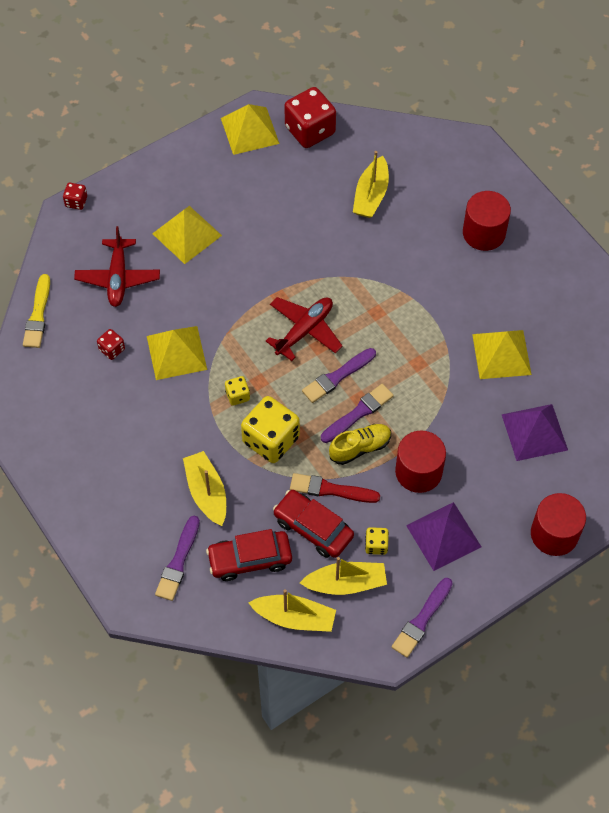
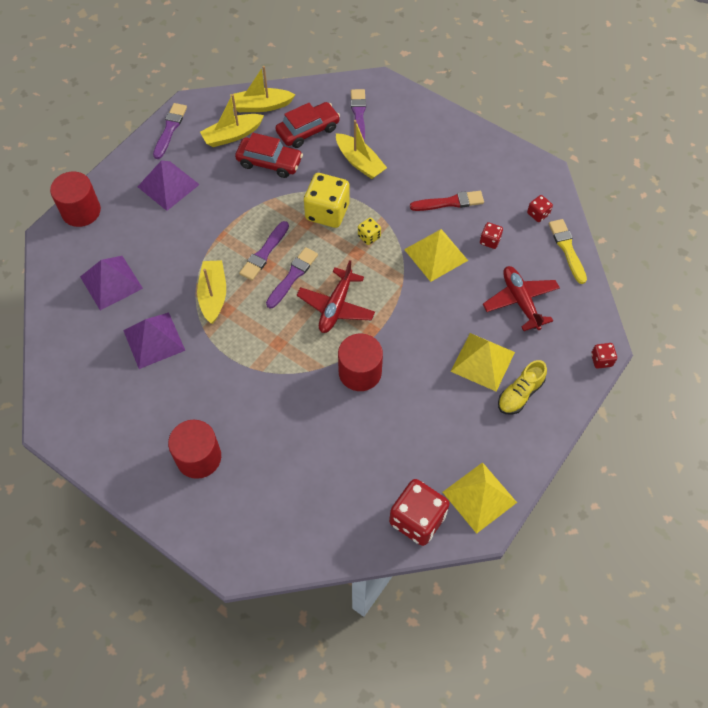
camera: 160 degrees right, 0 degrees up
(43, 363) = (538, 214): none -> red dice
(330, 490) = (266, 191): red brush -> red brush (449, 202)
(360, 448) = (253, 227): yellow shoe -> yellow shoe (520, 394)
(371, 195) = (325, 462): yellow boat -> yellow boat (213, 295)
(376, 545) = (218, 165): yellow dice -> none
(418, 472) = (200, 224): red cylinder -> red cylinder (360, 372)
(501, 354) = (154, 340): yellow pyramid -> purple pyramid

